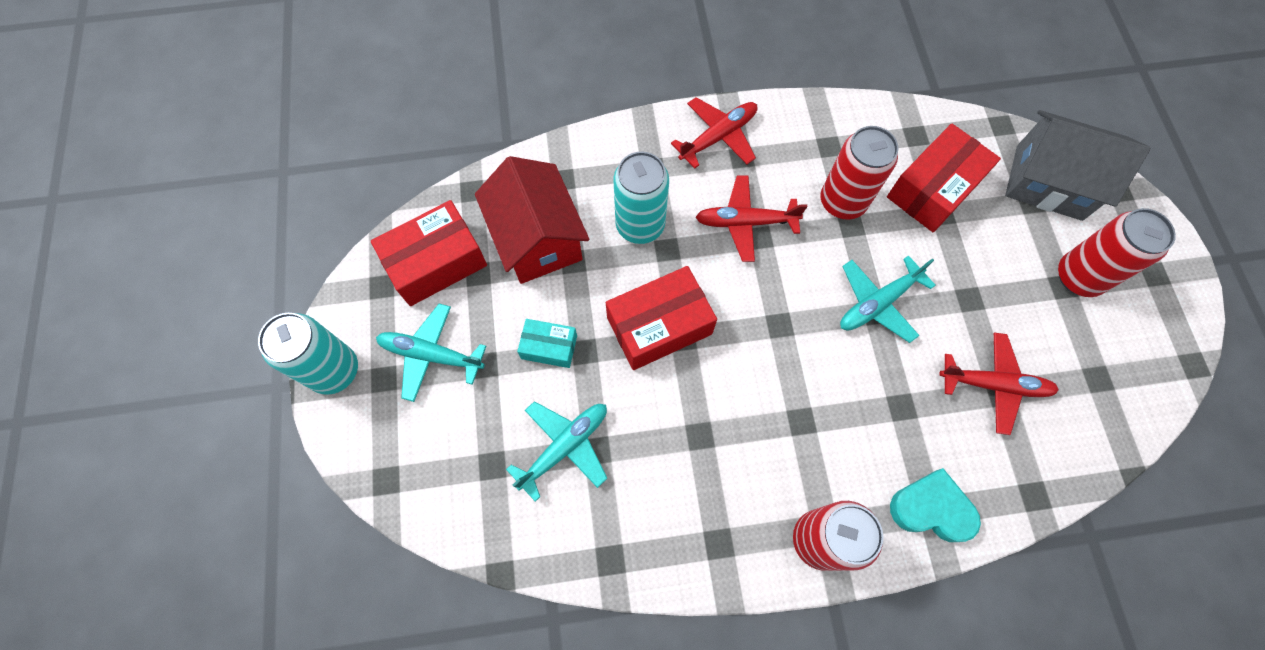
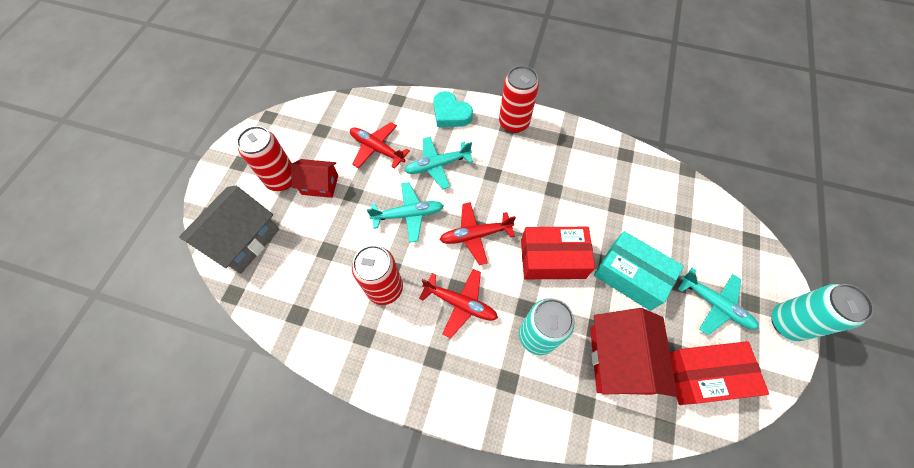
camera: 155 degrees left, 5 degrees down
(549, 347) = (631, 276): turquoise box -> turquoise box, size x1.79
(564, 447) = (636, 214): turquoise plane -> turquoise plane (437, 165)
(718, 137) = (443, 385): red plane -> red plane (475, 235)
(933, 189) = (318, 269): red box -> none
(1024, 292) = (320, 185): none -> red house
(1048, 182) = (243, 240): grey house -> grey house turned 75 degrees clockwise

